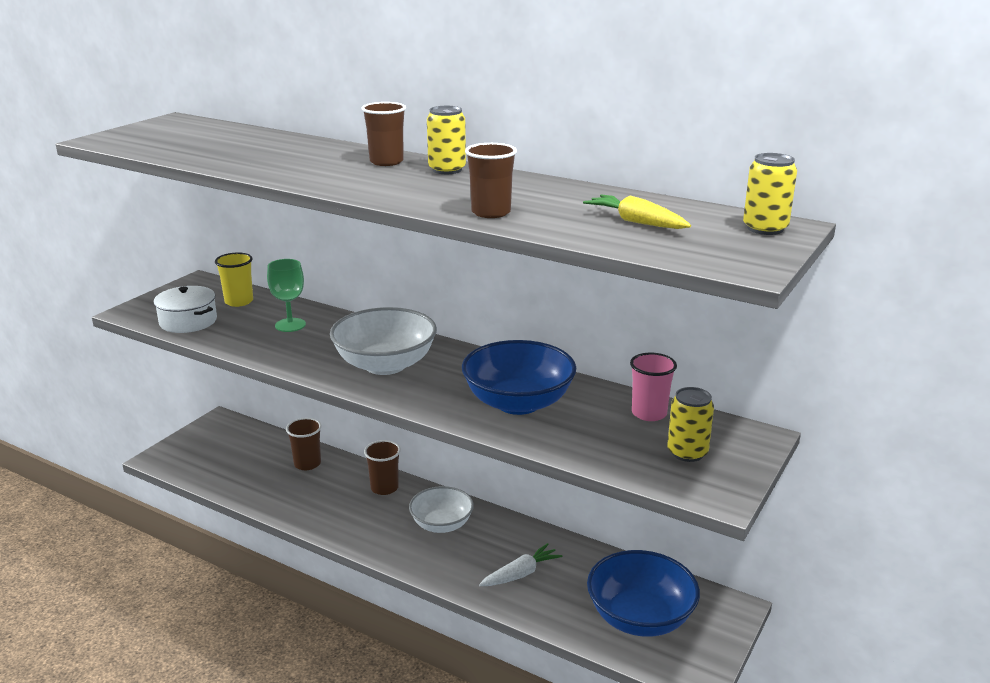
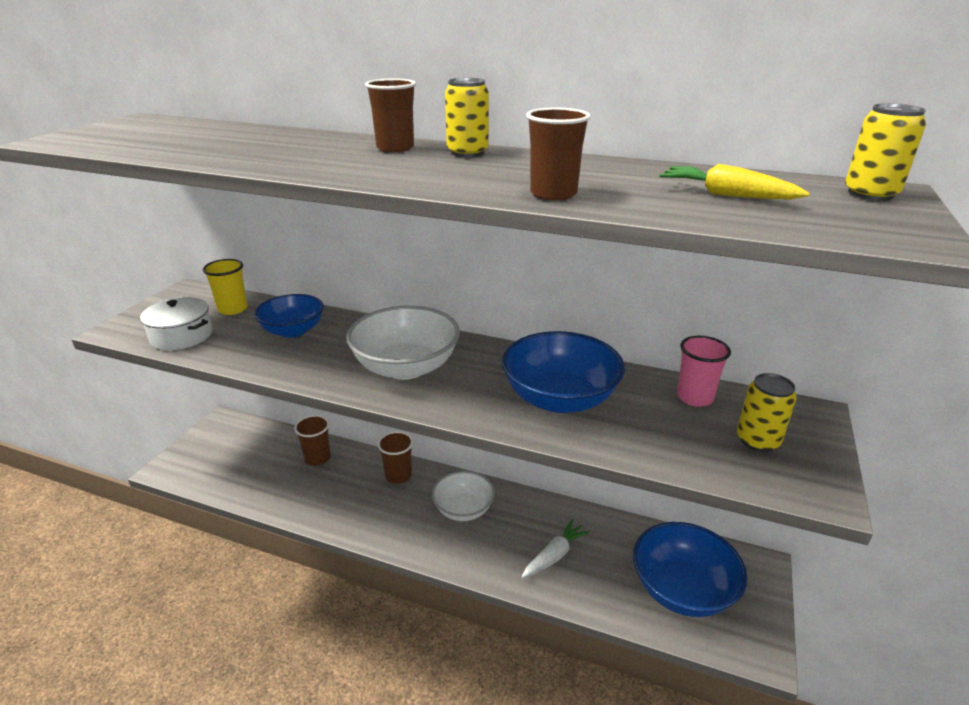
camera: 10 degrees left, 5 degrees up
(290, 325) = (293, 331): green goblet -> blue bowl

